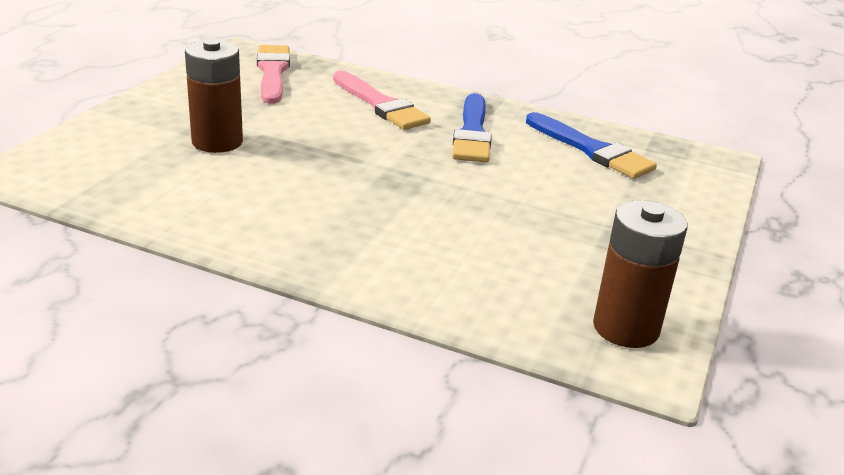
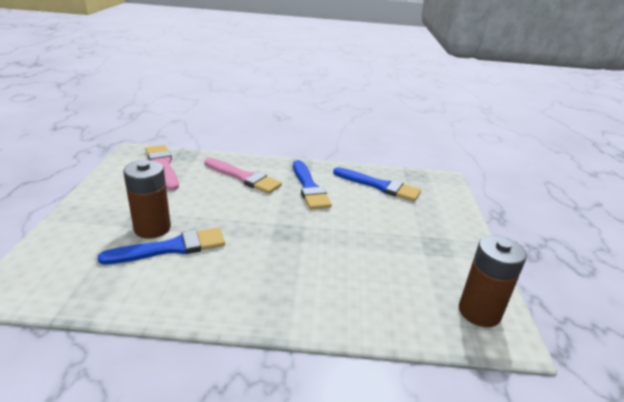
camera: 20 degrees left, 0 degrees up
(229, 167) = (171, 248): none -> blue brush

